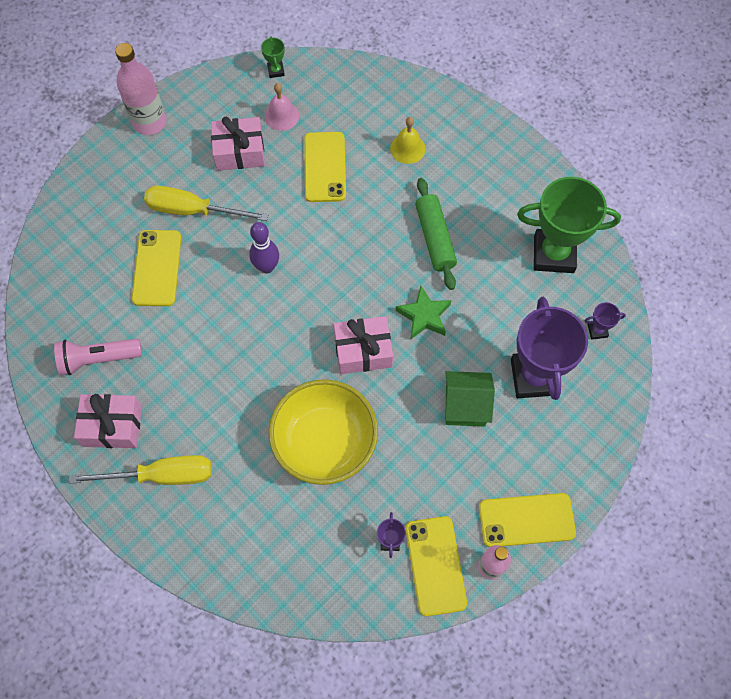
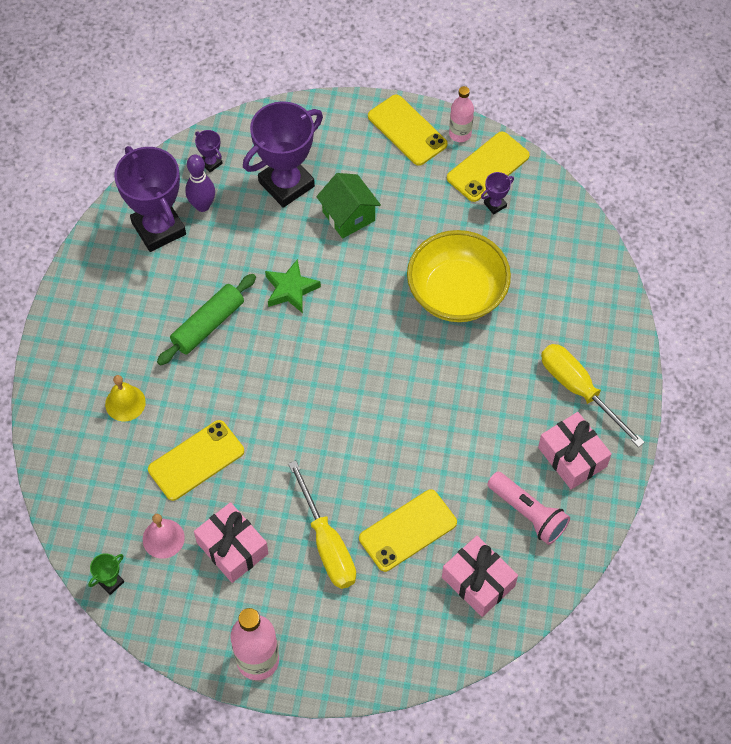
camera: 125 degrees left, 5 degrees down
(266, 267) = (337, 439): purple bowling pin -> purple bowling pin (202, 205)
(363, 351) = (357, 314): pink gift -> pink gift (478, 581)
(553, 254) = (159, 228): green trophy -> purple trophy

